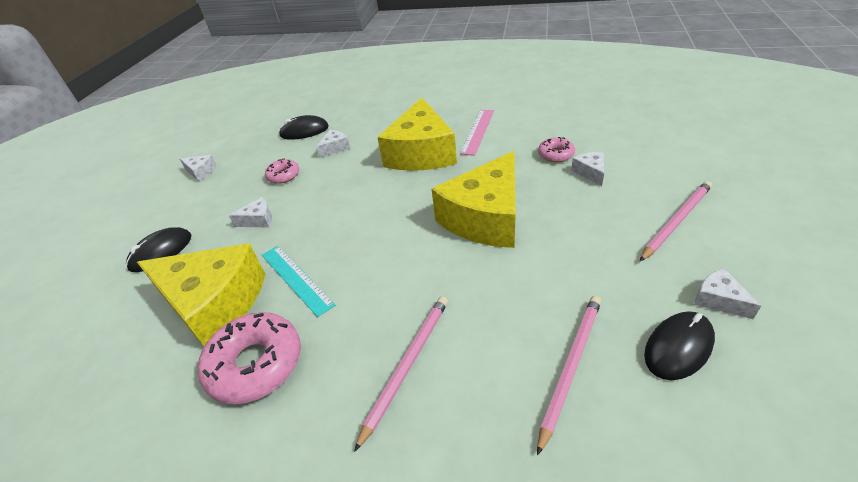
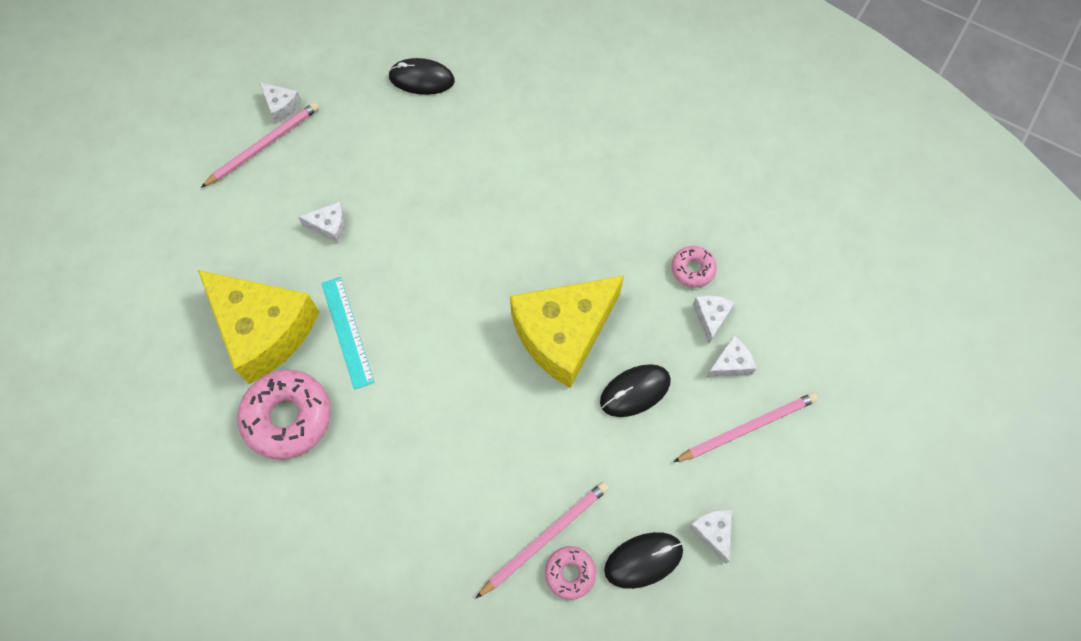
camera: 15 degrees right, 25 degrees up
(161, 252) = (221, 230): black mouse -> black mouse (635, 391)
(283, 175) = (374, 159): pink donut -> pink donut (570, 573)
(335, 148) = (448, 133): white cheese -> white cheese (730, 363)
(407, 365) = (414, 476): pink pencil -> pink pencil (264, 145)
(421, 153) = (544, 193): yellow cheese -> none
(478, 131) = (628, 182): pink ruler -> none

